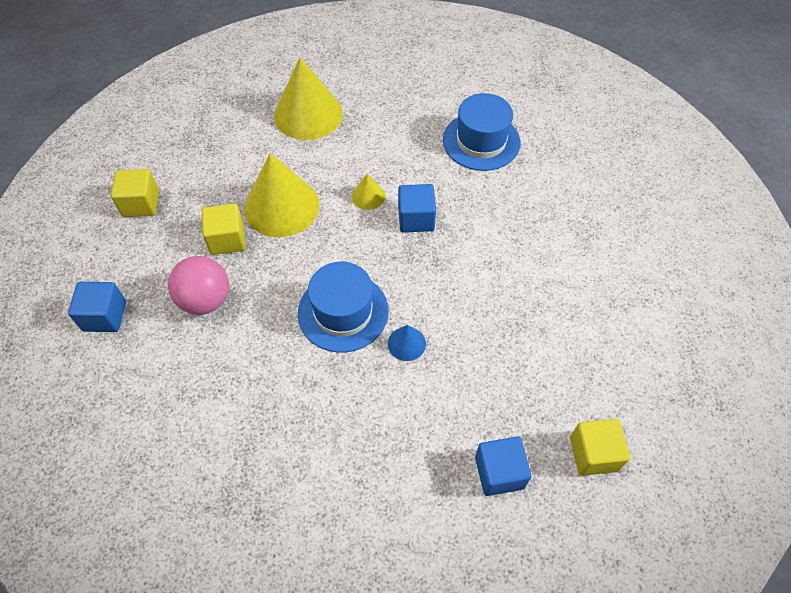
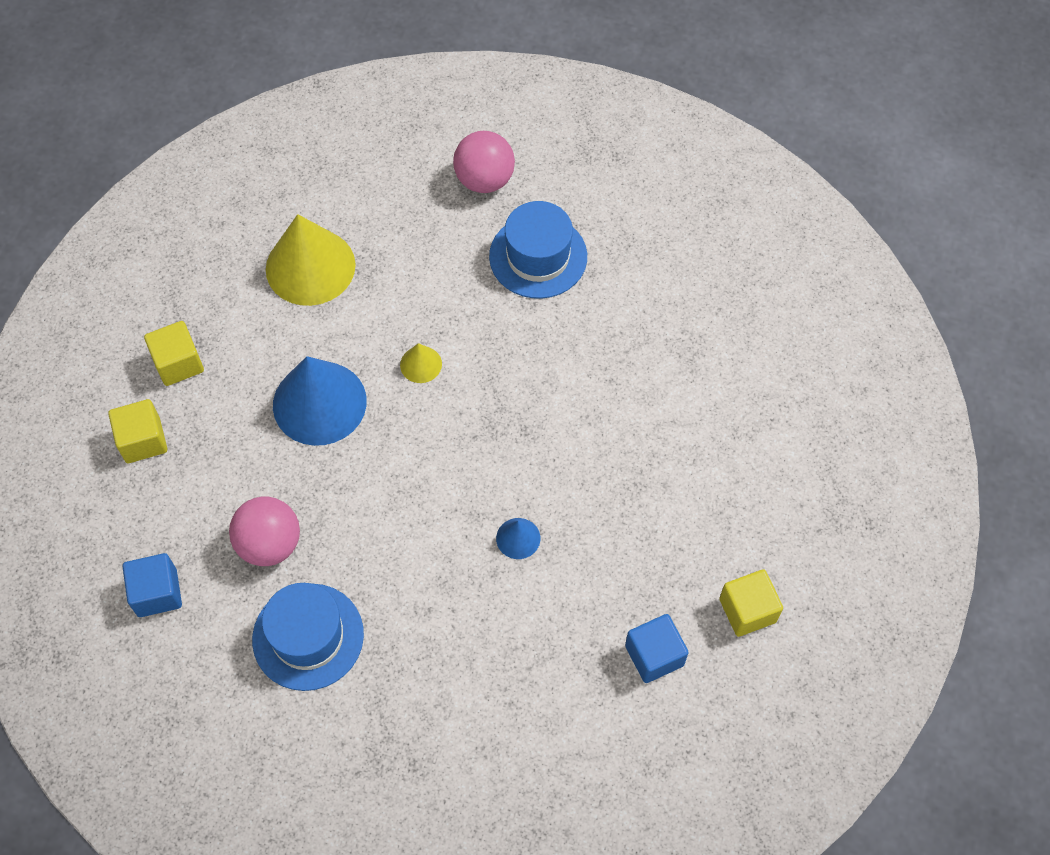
camera: 15 degrees left, 5 degrees up
(227, 239) = (268, 462): yellow cube -> yellow cube (178, 363)
(281, 206) = (319, 403): yellow cone -> blue cone
(343, 312) = (435, 518): blue hat -> blue hat (308, 636)
(416, 219) = (486, 381): blue cube -> none
(455, 84) = (484, 180): none -> pink ball

